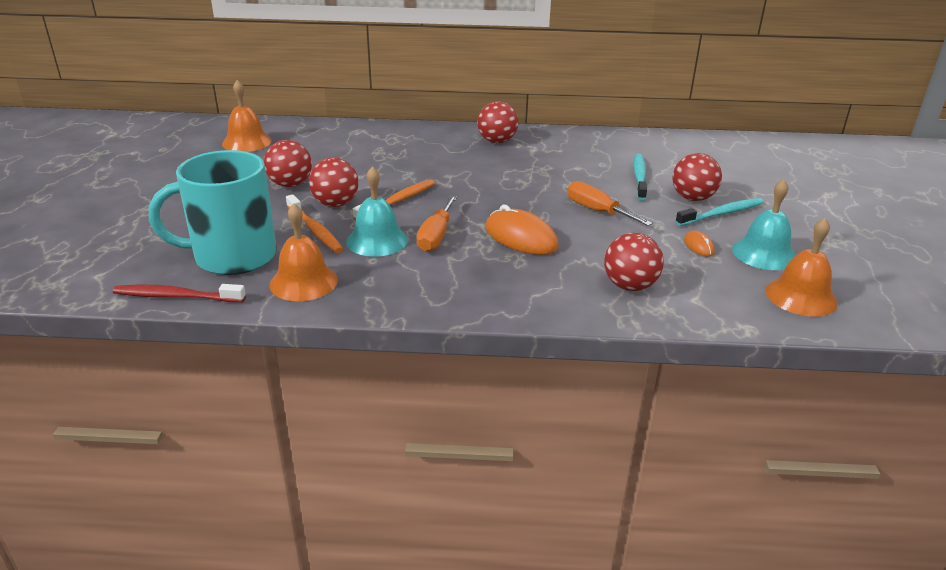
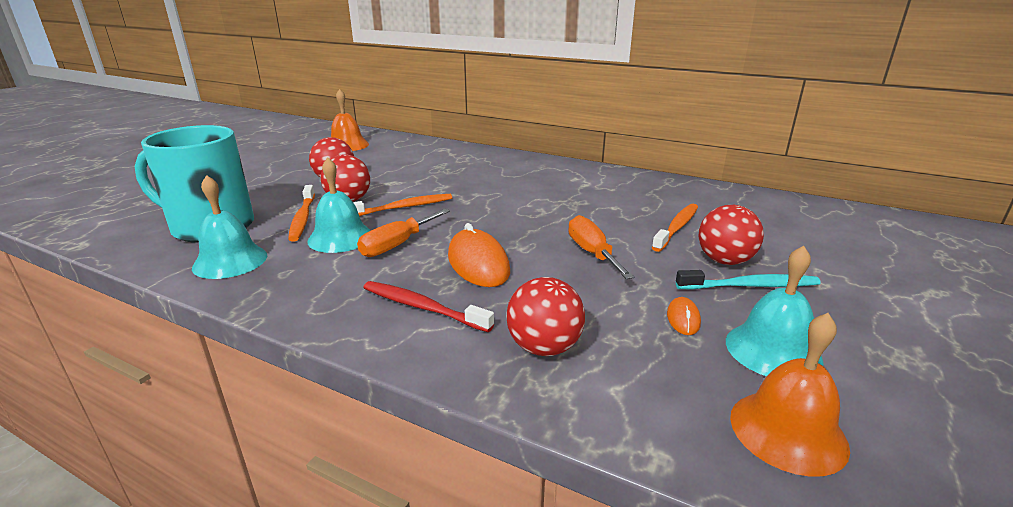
camera: 25 degrees right, 5 degrees down
(176, 296) = (123, 250): red toothbrush -> red toothbrush (422, 307)
(303, 282) = (230, 261): orange bell -> turquoise bell
(497, 141) = (556, 173): red ball -> none
(639, 177) = (677, 227): turquoise toothbrush -> orange toothbrush

